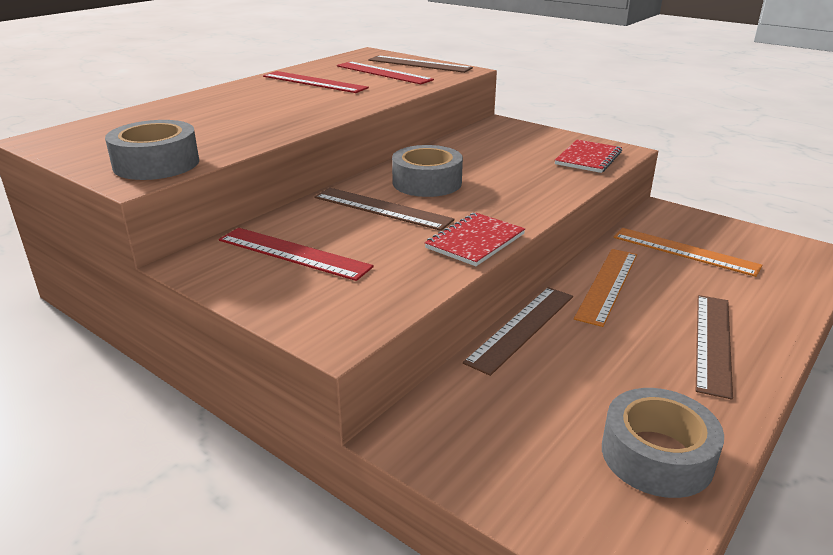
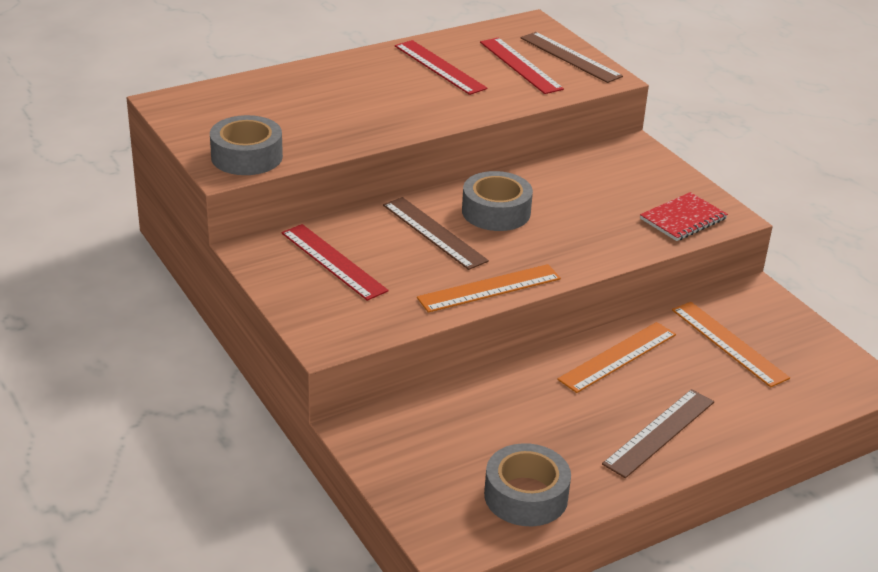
camera: 20 degrees right, 5 degrees up
(475, 241) = (489, 288): red notebook -> orange ruler
(522, 328) = (506, 375): brown ruler -> none

